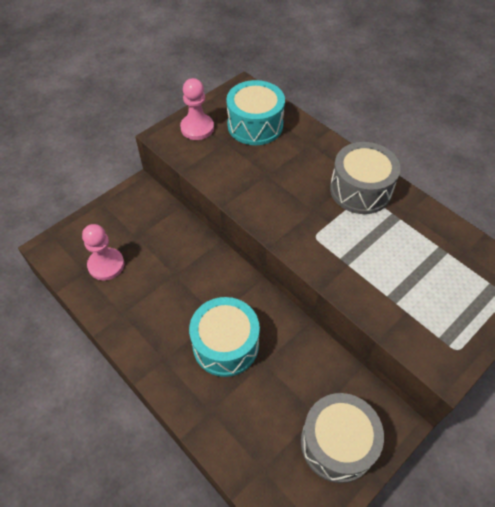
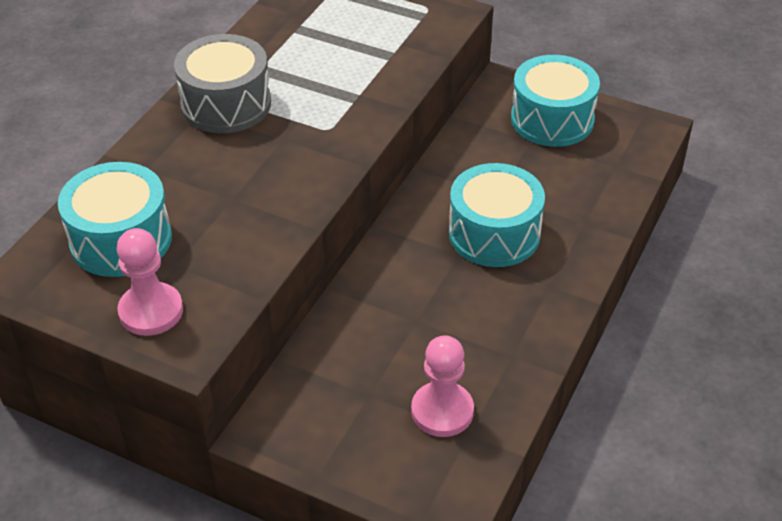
camera: 110 degrees left, 10 degrees down
(337, 443) = (552, 119): grey drum -> turquoise drum

